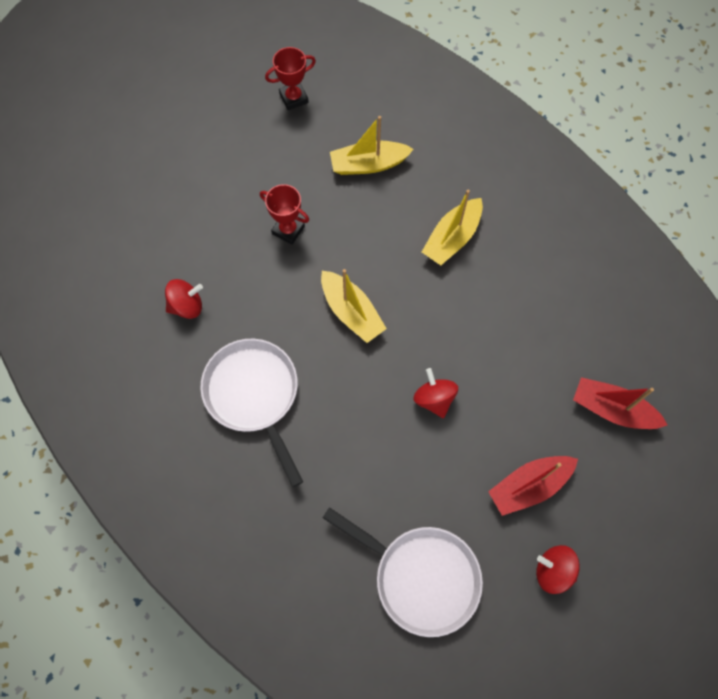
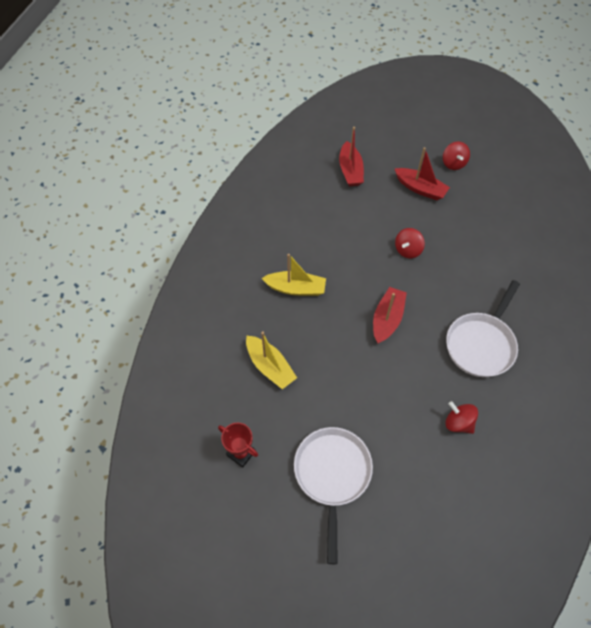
camera: 120 degrees left, 10 degrees down
(288, 230) = (356, 390): red trophy -> none
(351, 312) = (387, 319): yellow boat -> red boat
(420, 576) = (504, 213): white pan -> white pan (332, 475)

